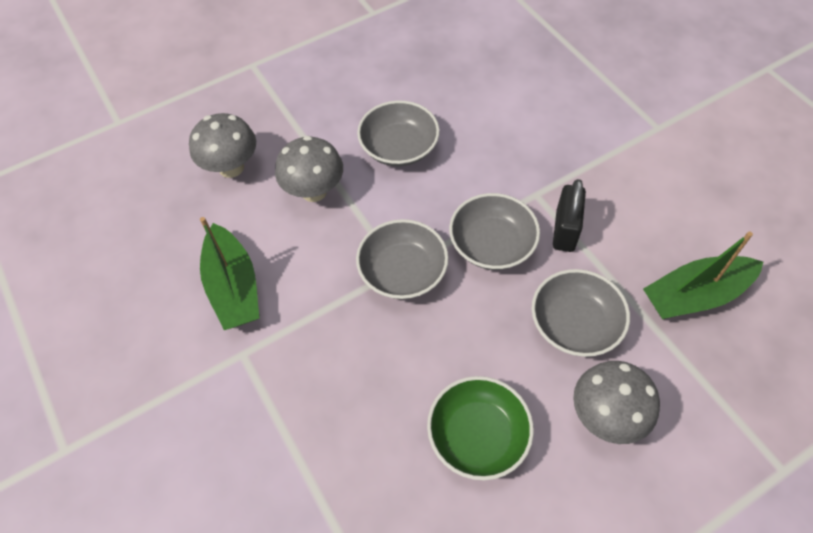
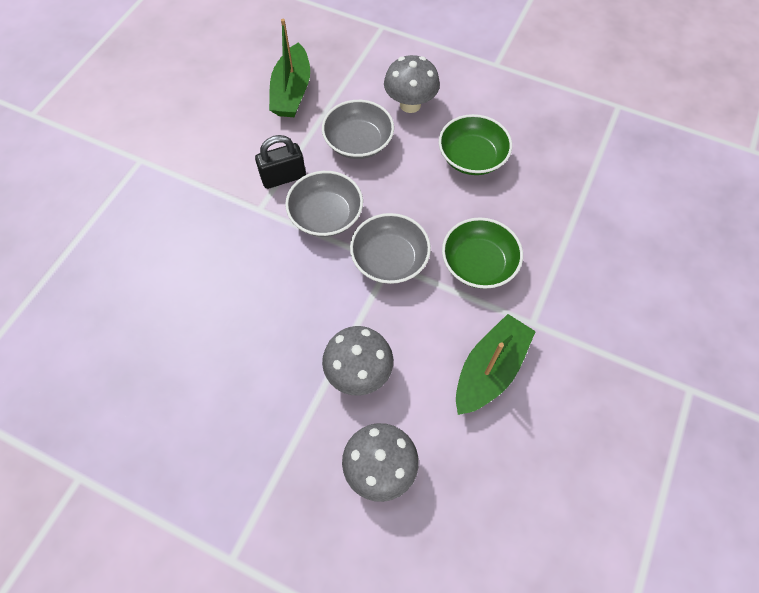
camera: 125 degrees left, 5 degrees up
(339, 348) = (478, 264): none -> green bowl
(399, 147) = (267, 333): grey bowl -> none
(695, 295) = (292, 92): green boat -> green boat turned 60 degrees clockwise

